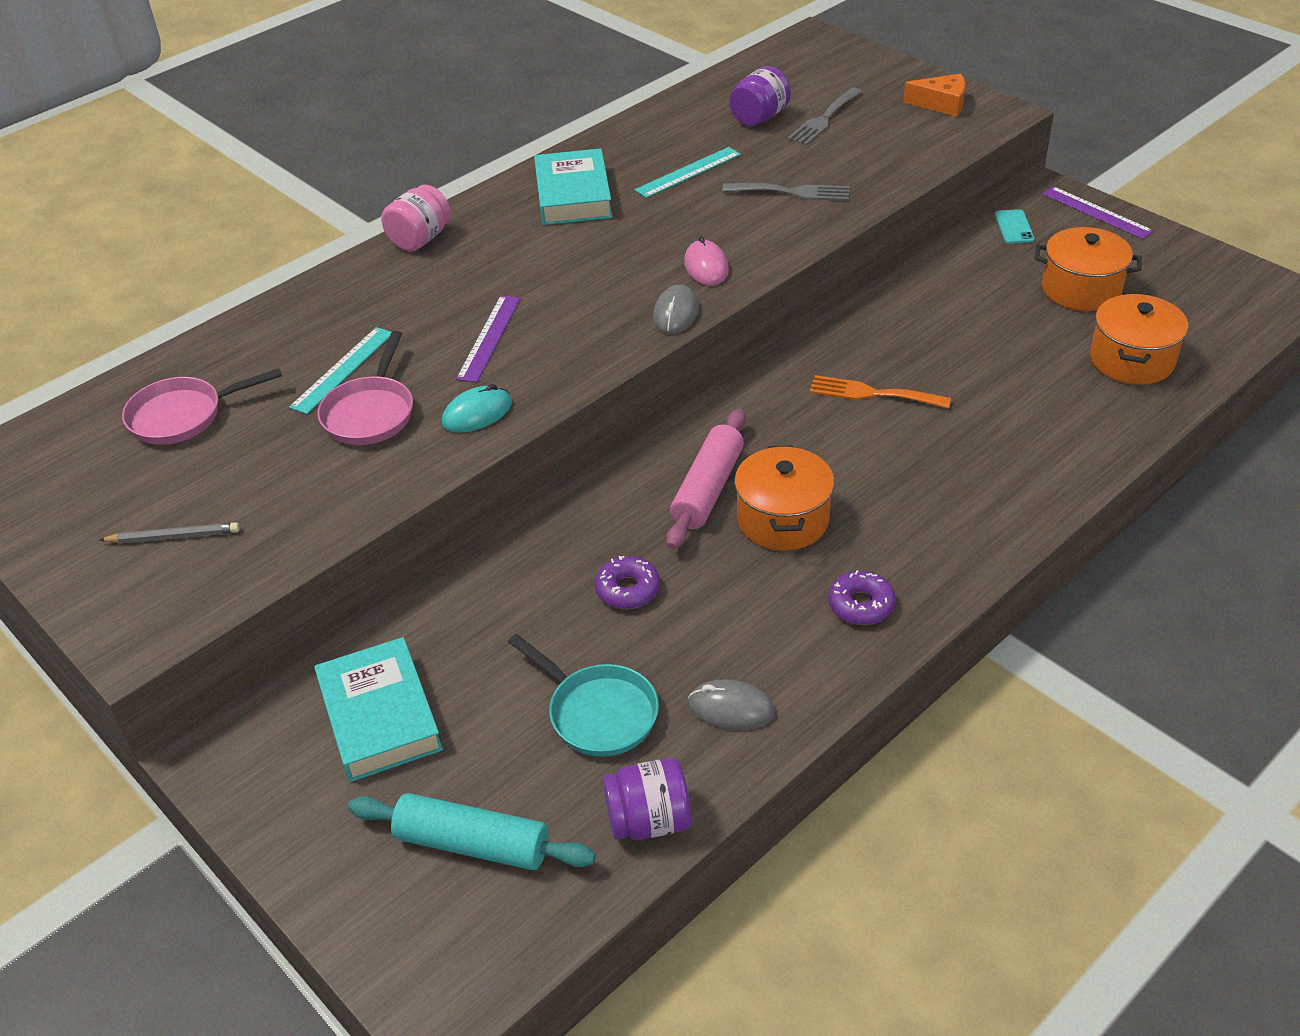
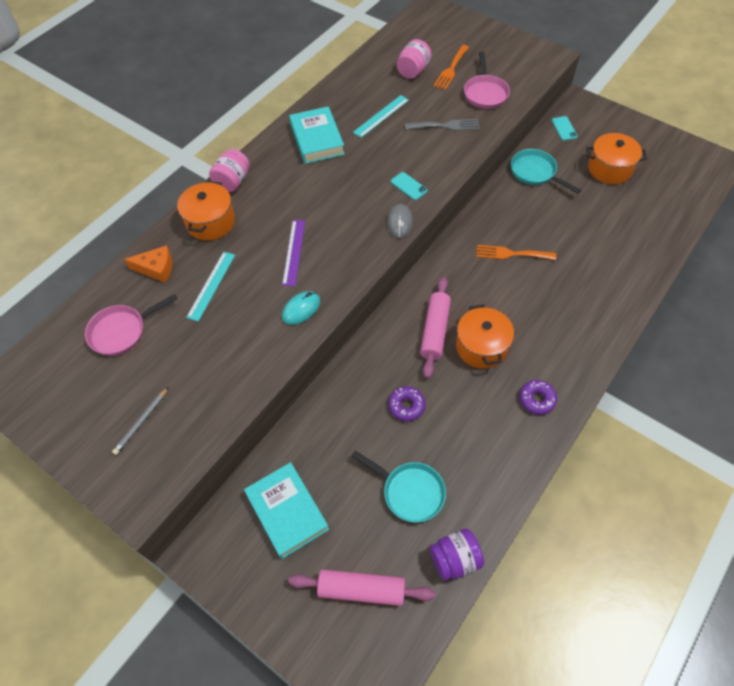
camera: 10 degrees left, 15 degrees up
(174, 536) = (141, 422): grey pencil -> grey pencil turned 135 degrees clockwise
(370, 413) = (237, 316): pink pan -> pink pan (485, 93)
(472, 844) = (361, 590): turquoise rolling pin -> pink rolling pin
(706, 267) = (409, 186): pink mouse -> turquoise phone
(731, 708) = (482, 478): grey mouse -> none
(759, 117) = (413, 71): purple jar -> pink jar
(823, 119) = (451, 69): grey fork -> orange fork
(941, 104) = (516, 52): orange cheese -> orange cheese (156, 268)
(946, 284) = (535, 172): none -> turquoise pan
(1096, 212) = (606, 114): purple ruler -> none
(1132, 360) = (646, 215): orange pot -> orange pot (210, 222)

